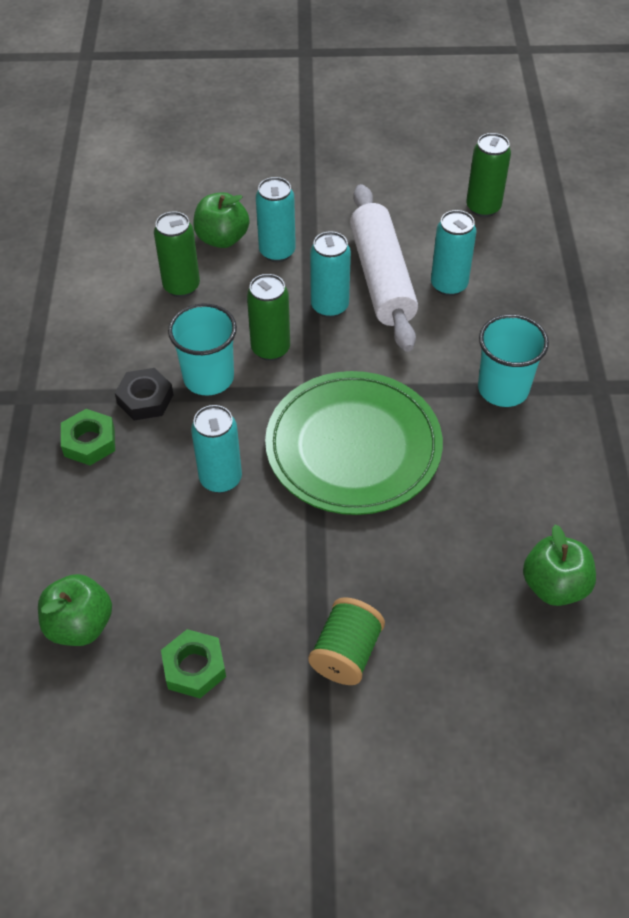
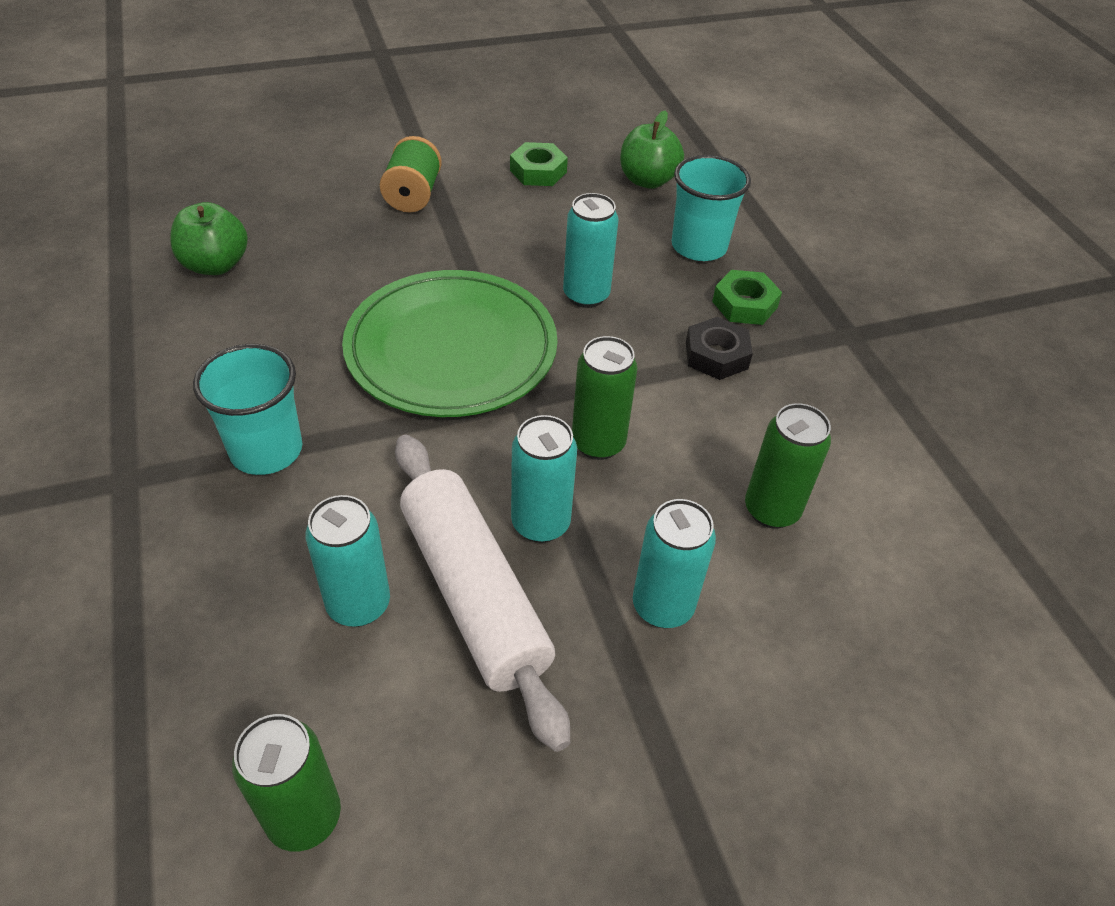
camera: 160 degrees right, 5 degrees down
(208, 377) = (657, 392): turquoise cup -> turquoise cup (699, 246)
(222, 238) = (764, 612): green apple -> none

